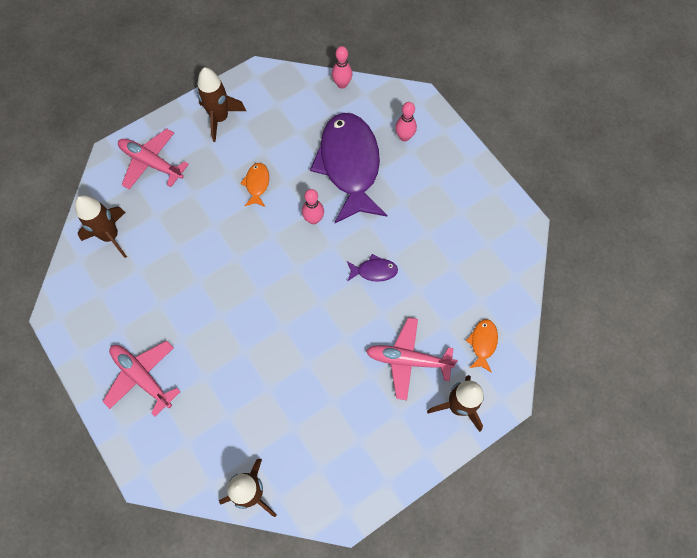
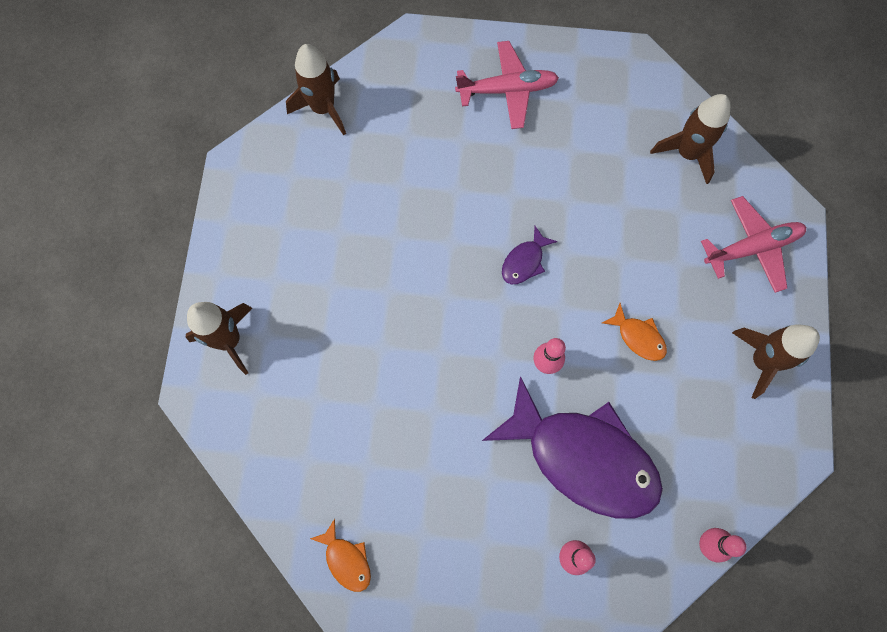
camera: 130 degrees right, 5 degrees up
(374, 271) = (433, 377): purple fish -> purple fish (524, 261)
(407, 360) = (314, 331): pink plane -> none
(483, 343) = (263, 420): orange fish -> orange fish (346, 560)

